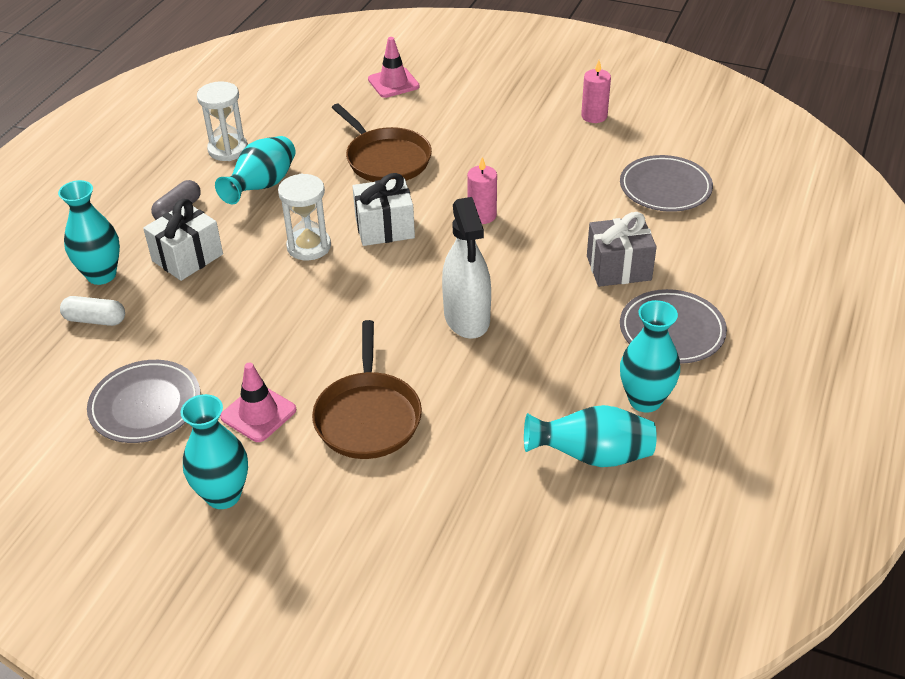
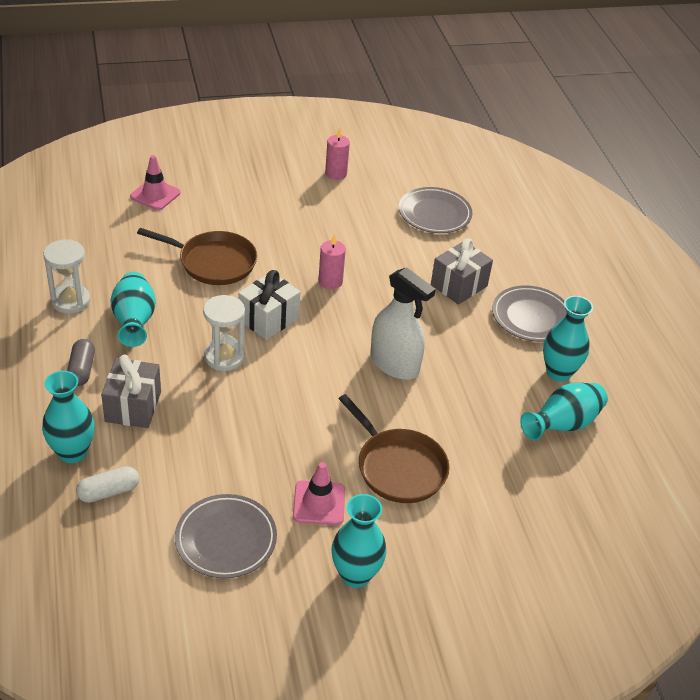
camera: 40 degrees left, 0 degrees up
(187, 257) = (133, 406): white gift -> grey gift

